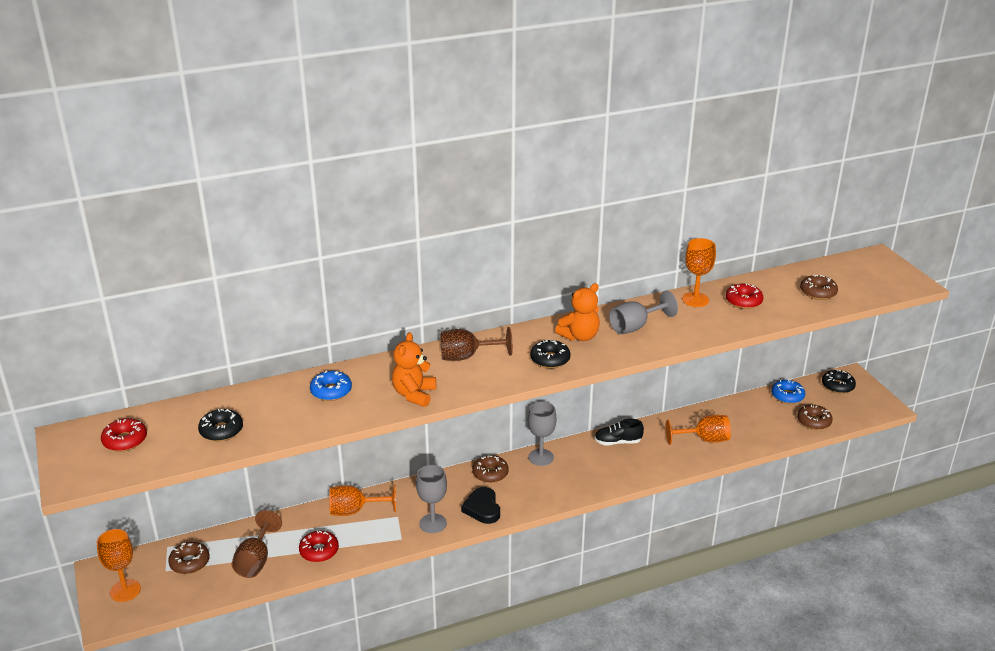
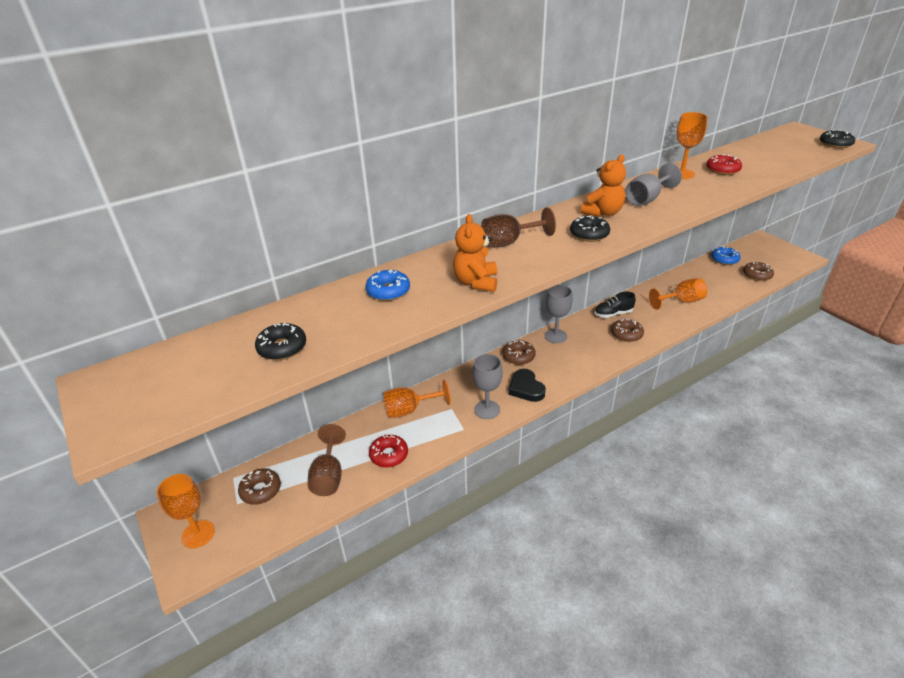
camera: 10 degrees left, 5 degrees up
(125, 440) = (170, 375): red donut -> none
(818, 292) = (776, 157): brown donut -> brown donut (626, 334)
(837, 386) = (757, 247): black donut -> black donut (835, 144)

